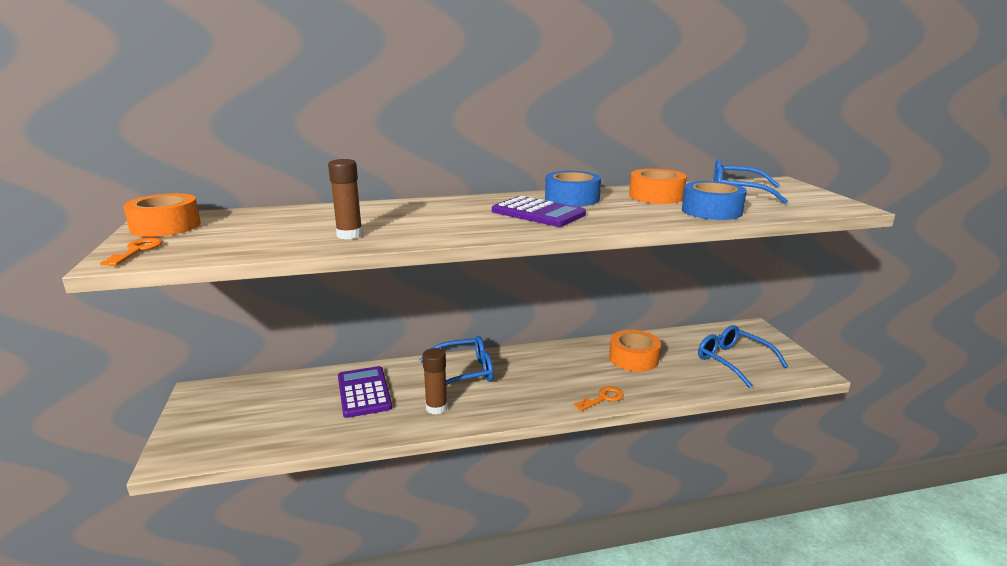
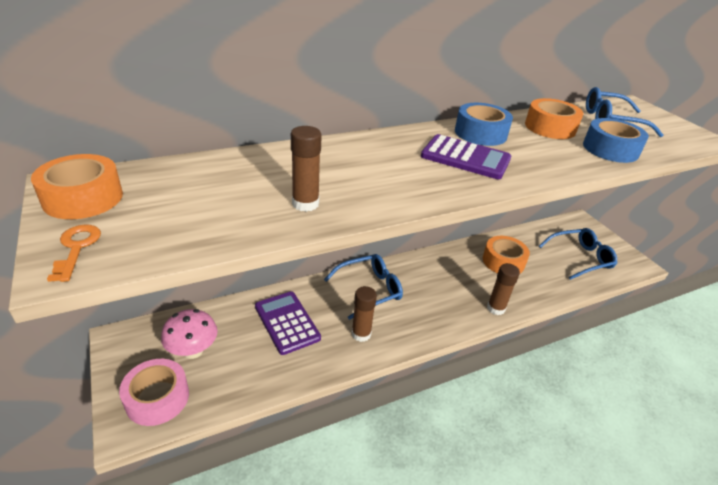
camera: 15 degrees left, 15 degrees up
(209, 439) = (157, 398): none -> pink tape
(261, 407) = (193, 351): none -> pink mushroom
(603, 398) = (496, 308): orange key -> brown glue stick
(733, 361) = (580, 258): blue glasses -> blue glasses turned 120 degrees clockwise

